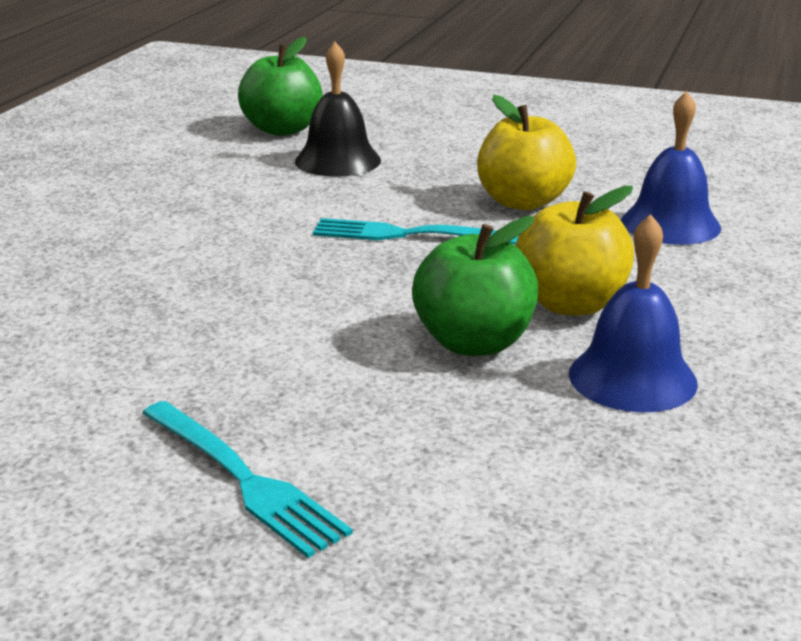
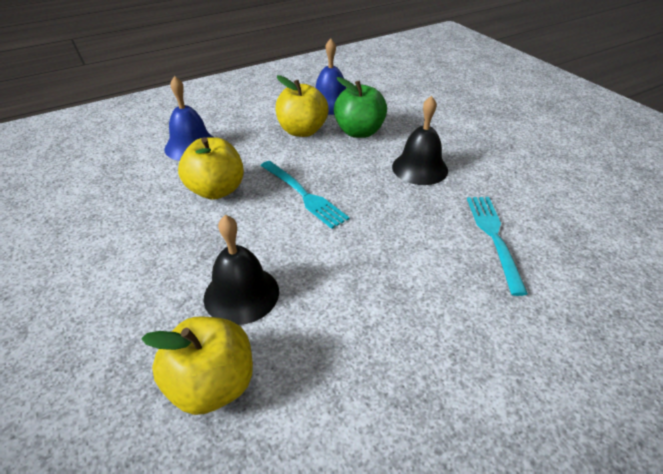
camera: 140 degrees left, 15 degrees up
(245, 480) = (480, 122): turquoise fork -> turquoise fork (493, 236)
(282, 129) = (212, 384): green apple -> yellow apple
(285, 326) = (420, 168): none -> black bell

